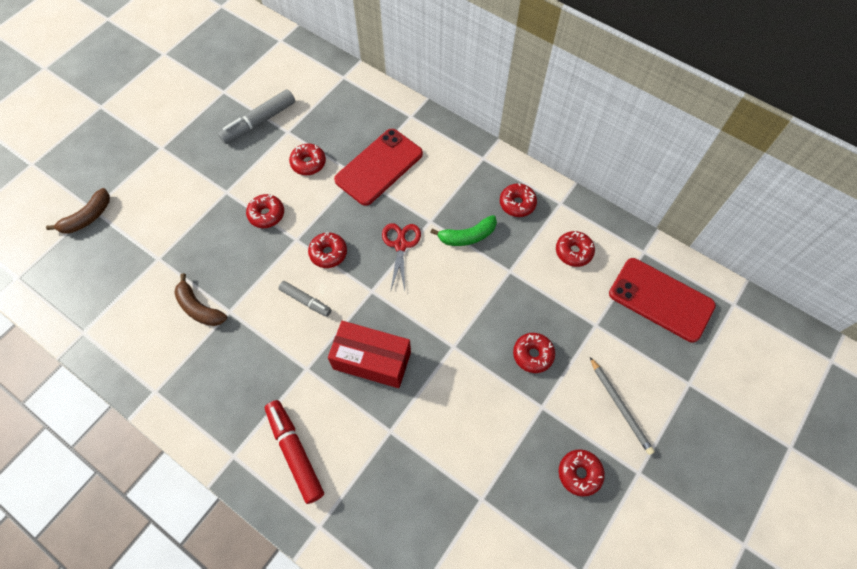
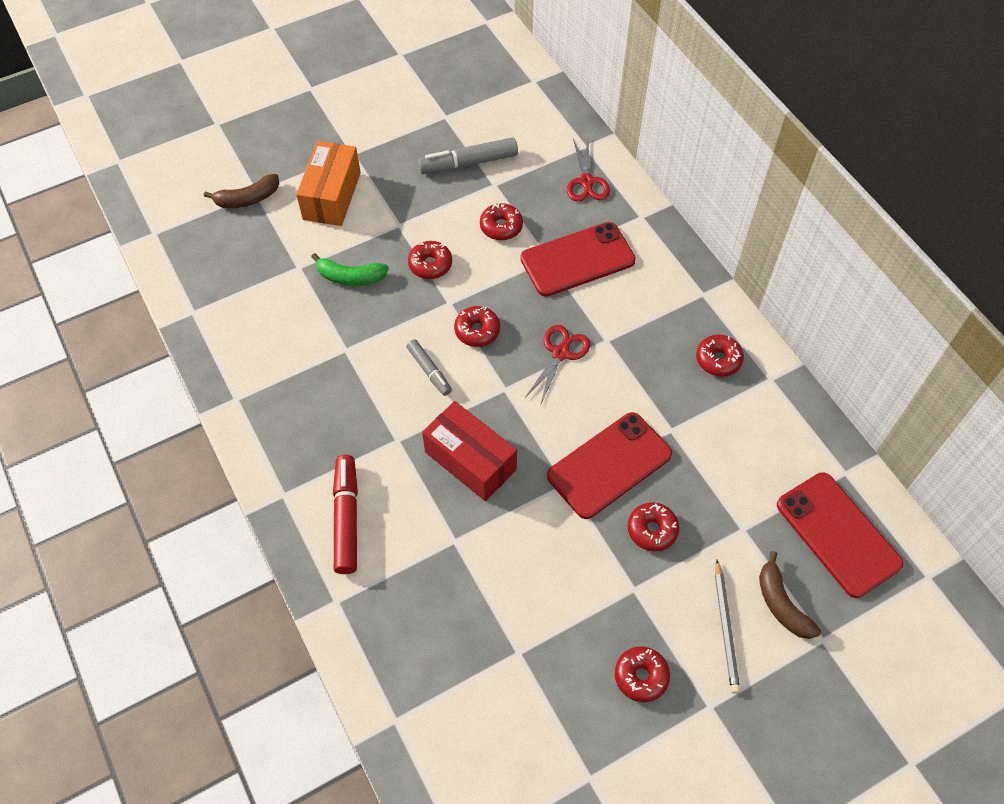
camera: 25 degrees right, 5 degrees down
(159, 189) = (332, 196): none -> orange box
(199, 308) = (317, 334): brown banana -> brown banana (781, 604)
(357, 104) = (586, 181): none -> red scissors
(467, 236) = (641, 373): green banana -> green banana (350, 277)
(478, 318) = (609, 465): none -> red phone
(573, 252) = (758, 439): red donut -> none

